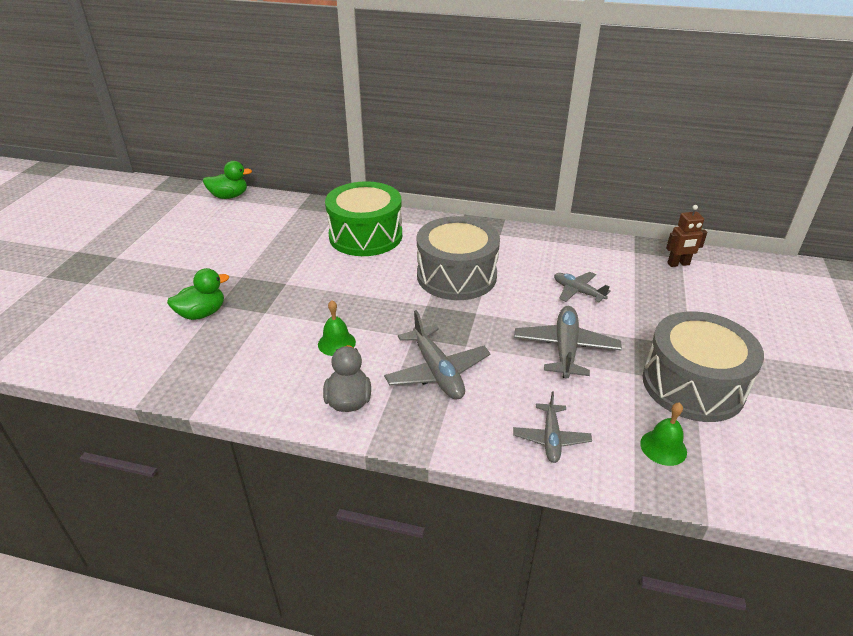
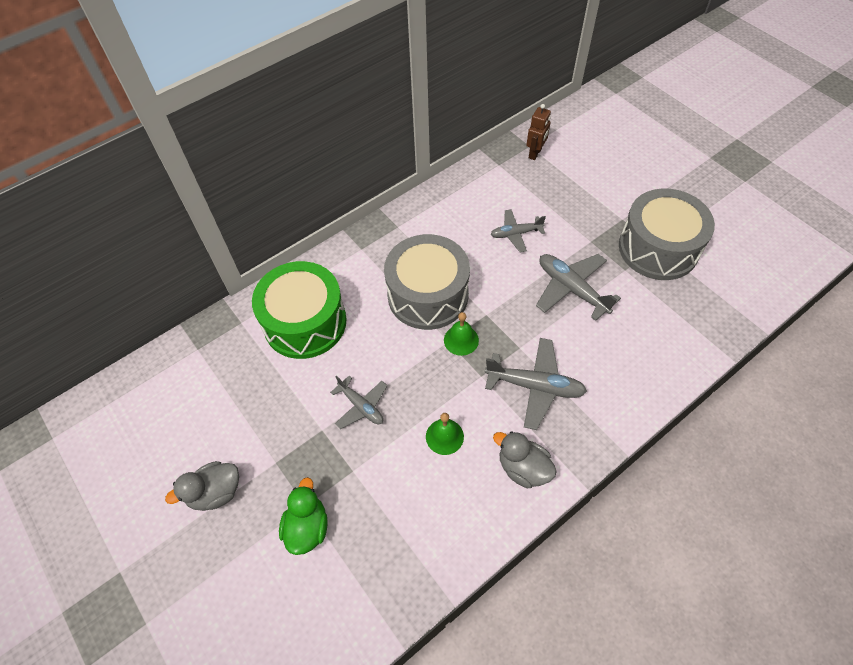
camera: 50 degrees left, 20 degrees up
(198, 264) = (215, 492): none -> grey duck
(229, 196) = (105, 399): green duck -> none
(551, 438) = (651, 363): grey plane -> grey plane (361, 406)
(663, 447) = (699, 308): green bell -> green bell (461, 340)

